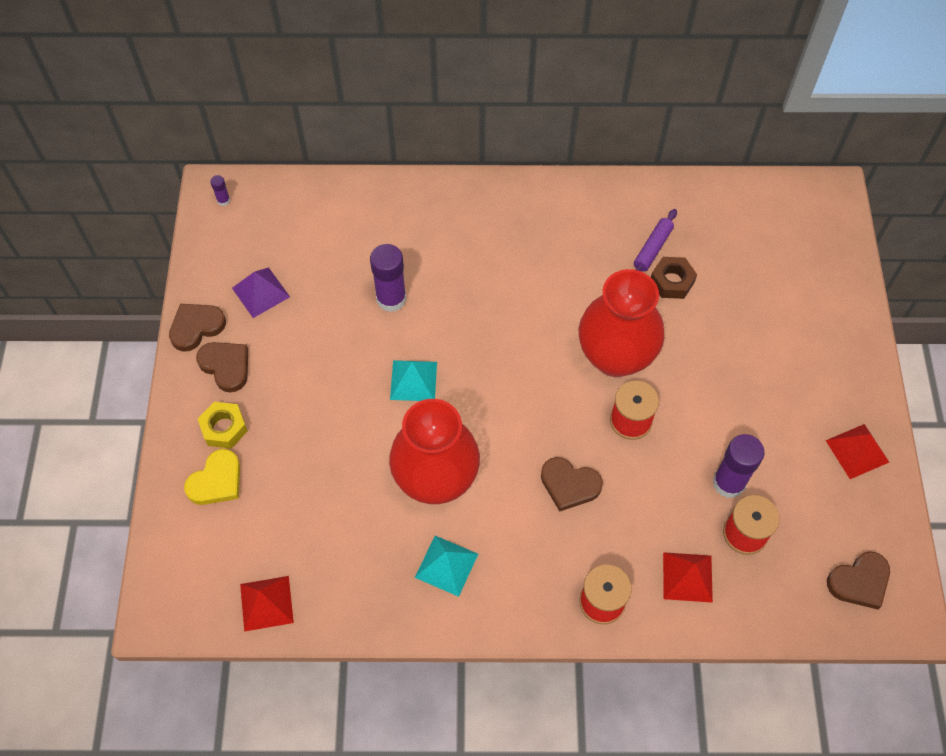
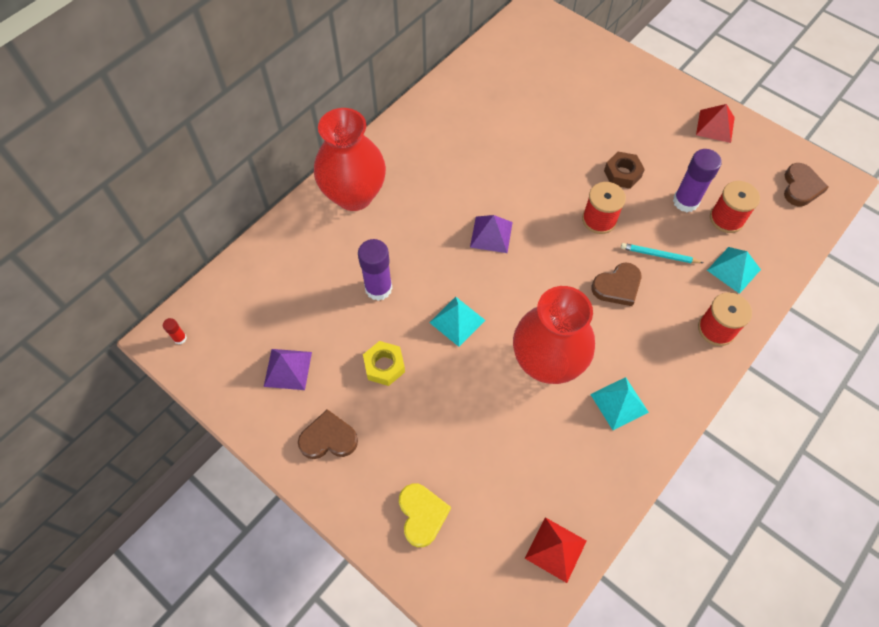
camera: 50 degrees left, 0 degrees up
(196, 327) = (273, 436): brown heart -> none
(223, 200) = (180, 338): purple glue stick -> red glue stick
(224, 428) = (381, 477): yellow nut -> yellow nut (384, 366)
(527, 344) = (491, 234): none -> purple pyramid
(615, 356) = (545, 194): red vase -> red vase (354, 195)
(640, 498) = (659, 255): none -> turquoise pencil
(652, 249) = (486, 119): purple rolling pin -> none
(672, 281) = (519, 127): brown nut -> brown nut (622, 174)
(687, 577) = (733, 269): red pyramid -> turquoise pyramid

